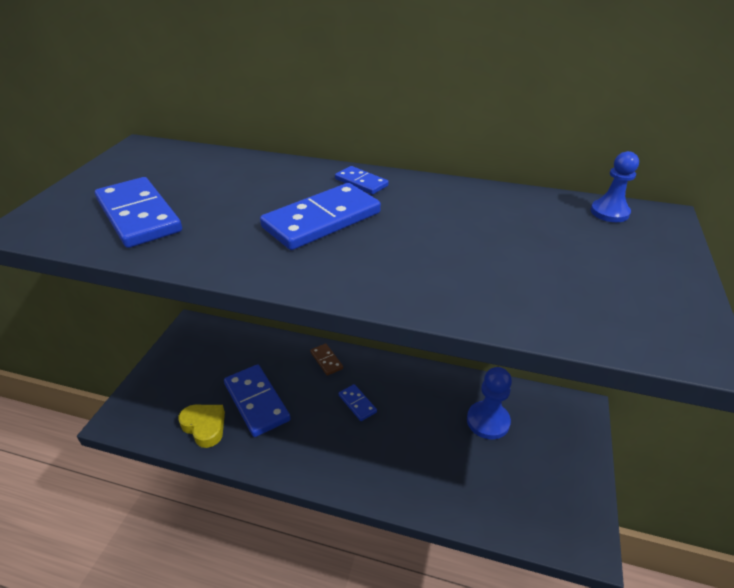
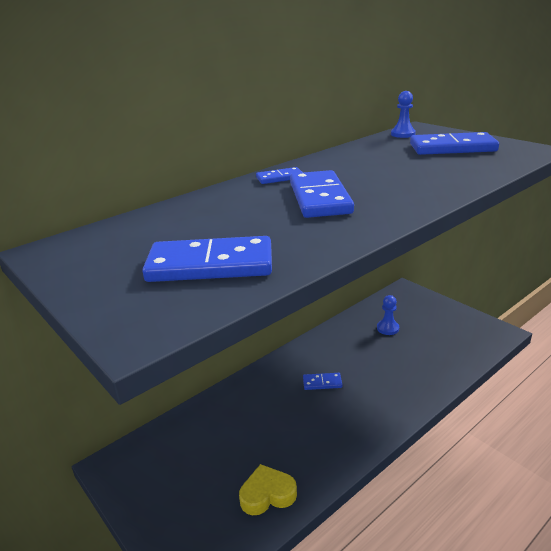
camera: 55 degrees left, 10 degrees down
(256, 402) = (268, 445): blue domino -> blue domino (452, 148)
(326, 360) = (259, 383): brown domino -> none
(488, 421) = (387, 328): blue pawn -> blue pawn, size x0.65

